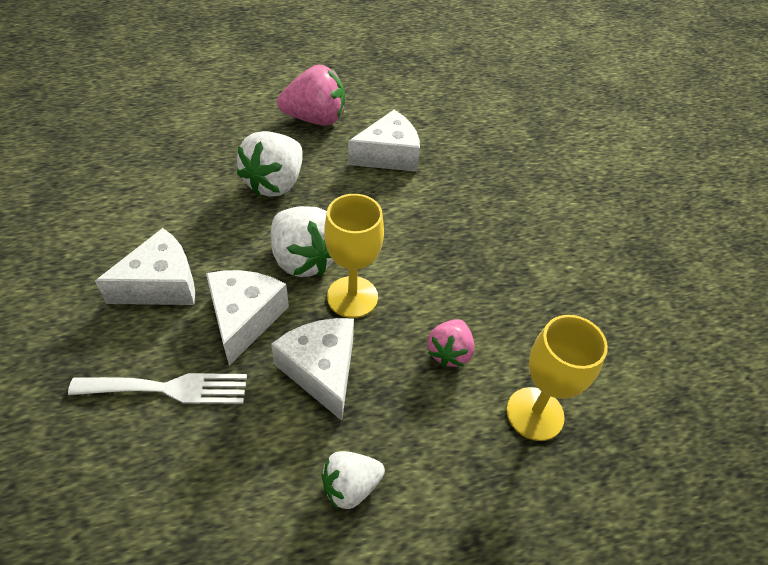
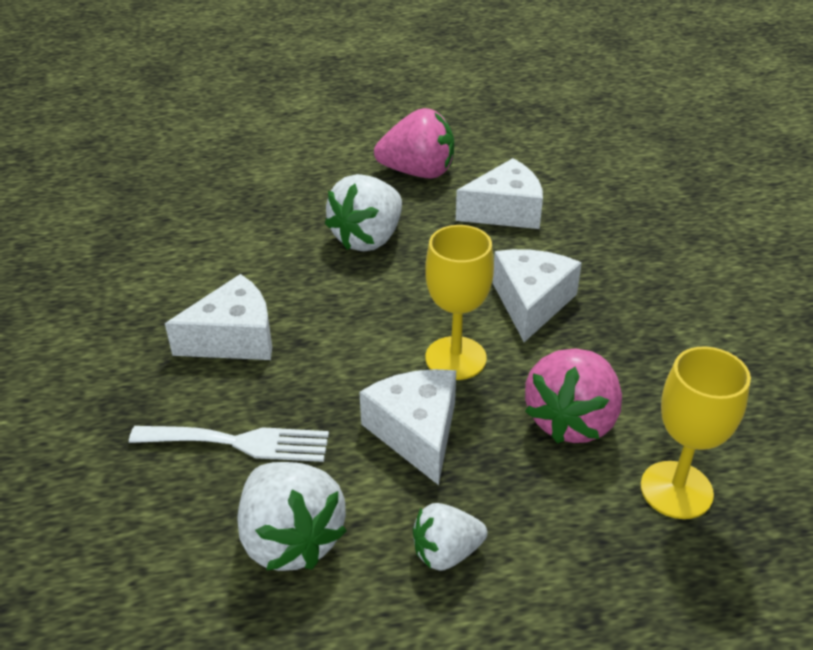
camera: 10 degrees right, 10 degrees down
(244, 318) = (328, 375): white cheese -> white cheese (531, 303)
(303, 259) = (399, 317): white strawberry -> white strawberry (291, 539)
(449, 352) = (571, 420): pink strawberry -> pink strawberry, size x1.67

